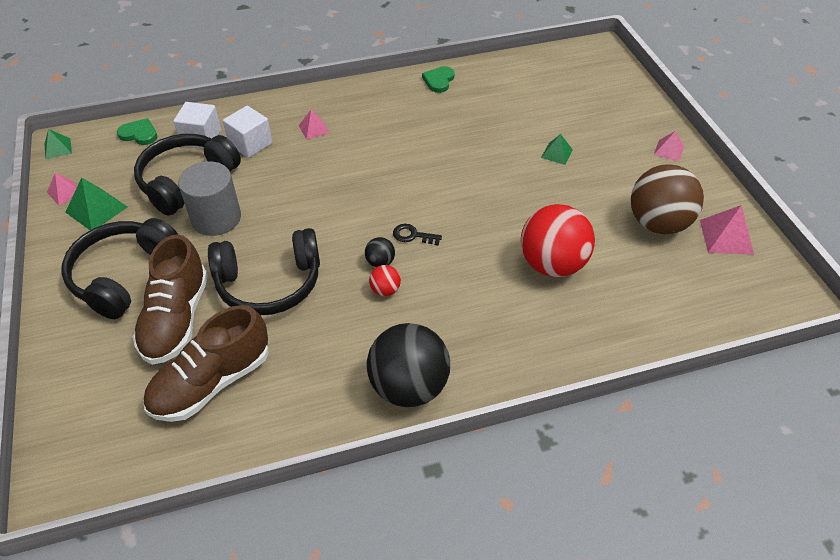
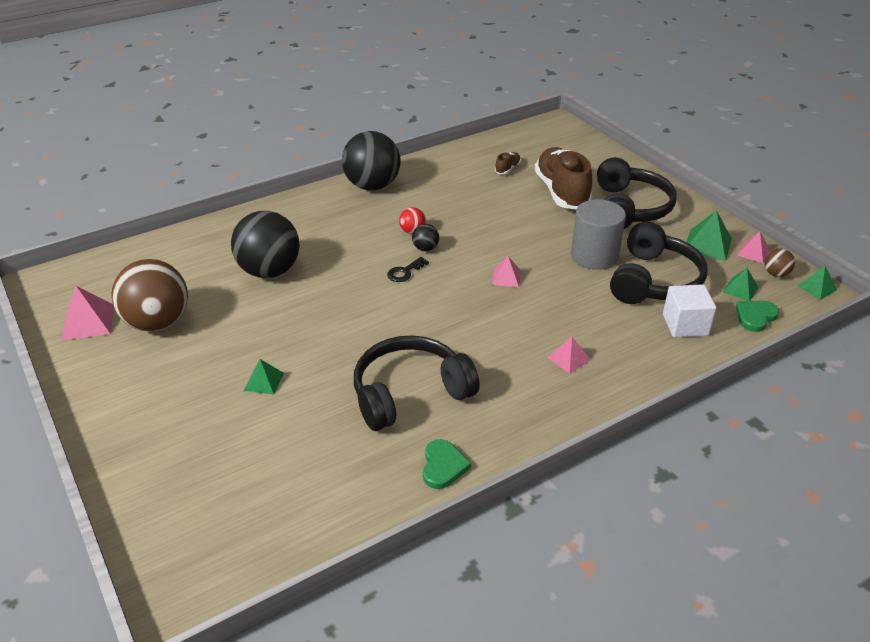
camera: 165 degrees right, 10 degrees down
(74, 167) = (775, 274): none -> brown ball
(122, 159) = (740, 289): none -> green pyramid
(139, 134) = (755, 317): green heart -> green heart turned 135 degrees clockwise
(212, 382) = (507, 169): brown shoe -> brown shoe, size x0.41
(250, 144) = (625, 328): white cube -> none
(269, 284) = (509, 221): black headphones -> black headphones (409, 393)
(413, 235) = (405, 272): black key -> black key turned 135 degrees clockwise
(552, 264) = (269, 271): red ball -> black ball
(668, 150) = (117, 412): pink pyramid -> pink pyramid (506, 277)

